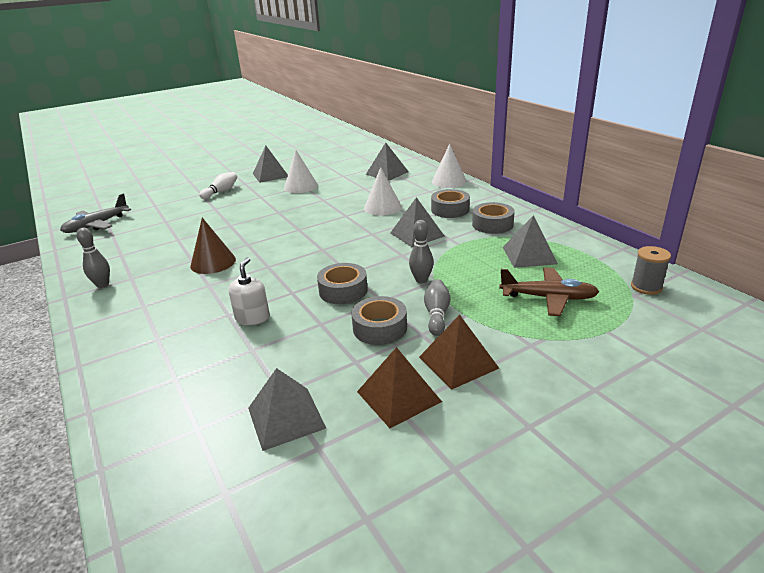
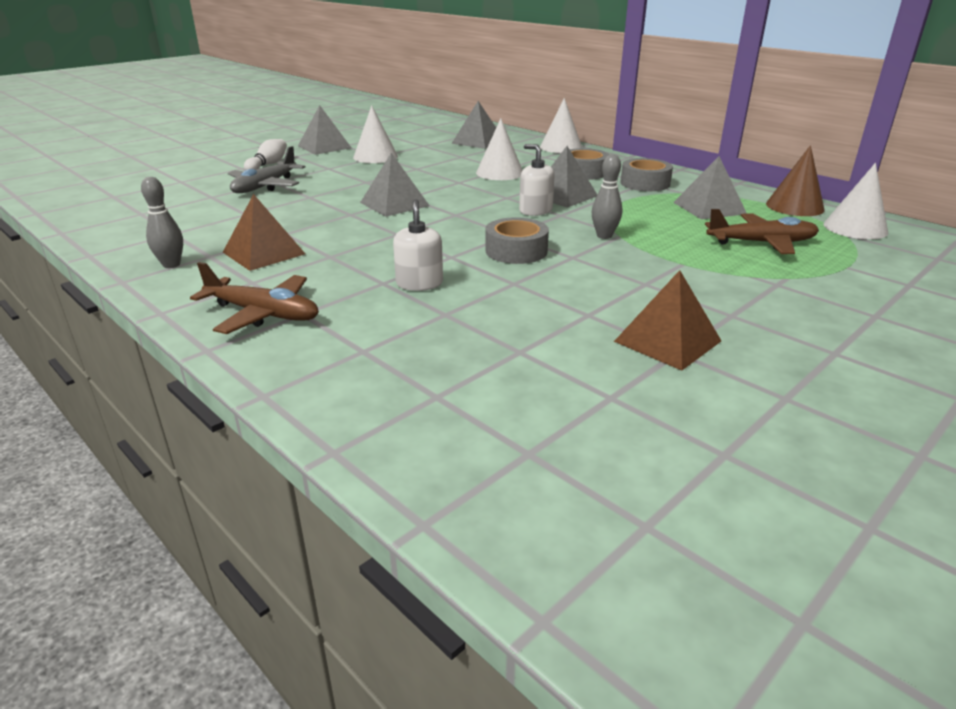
camera: 15 degrees left, 0 degrees up
(97, 225) = (107, 204): grey plane -> grey plane (265, 186)
(132, 336) = (263, 314): none -> brown plane
(213, 262) = (317, 234): brown cone -> brown cone (794, 206)
(286, 418) = (546, 373): grey pyramid -> grey pyramid (394, 204)
(380, 328) = (591, 282): grey tape -> none
(384, 249) = (535, 210): none -> white soap dispenser
(437, 314) = (649, 265): grey bowling pin -> none
(458, 362) = (710, 305): brown pyramid -> brown pyramid (264, 253)
(646, 287) = (855, 228): grey spool -> white cone

